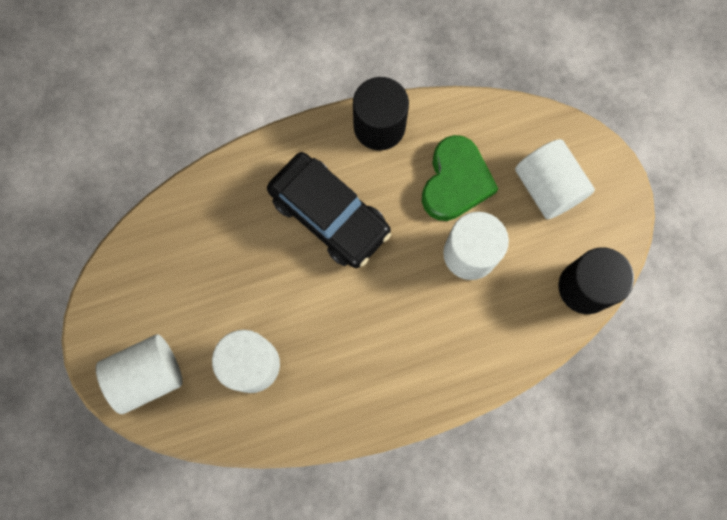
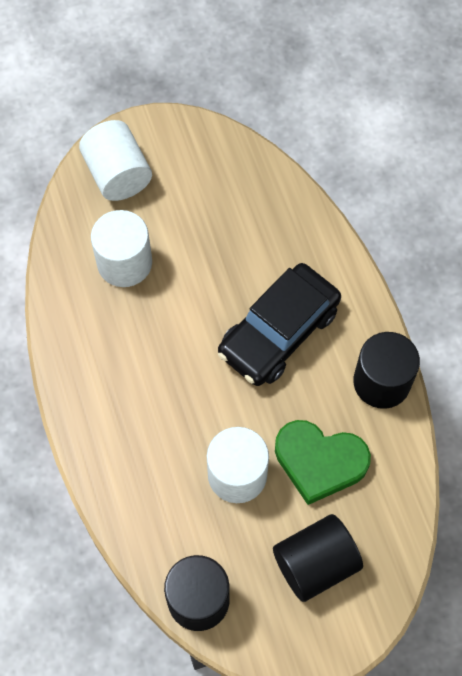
camera: 90 degrees right, 10 degrees down
(547, 188) = (315, 563): white cylinder -> black cylinder

